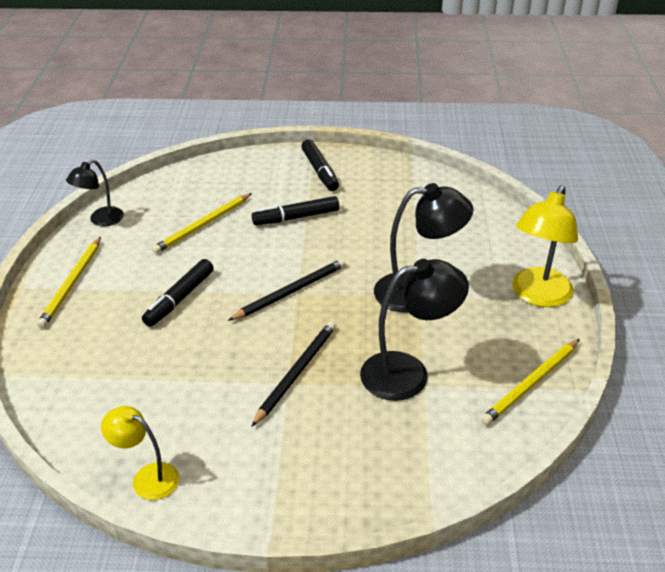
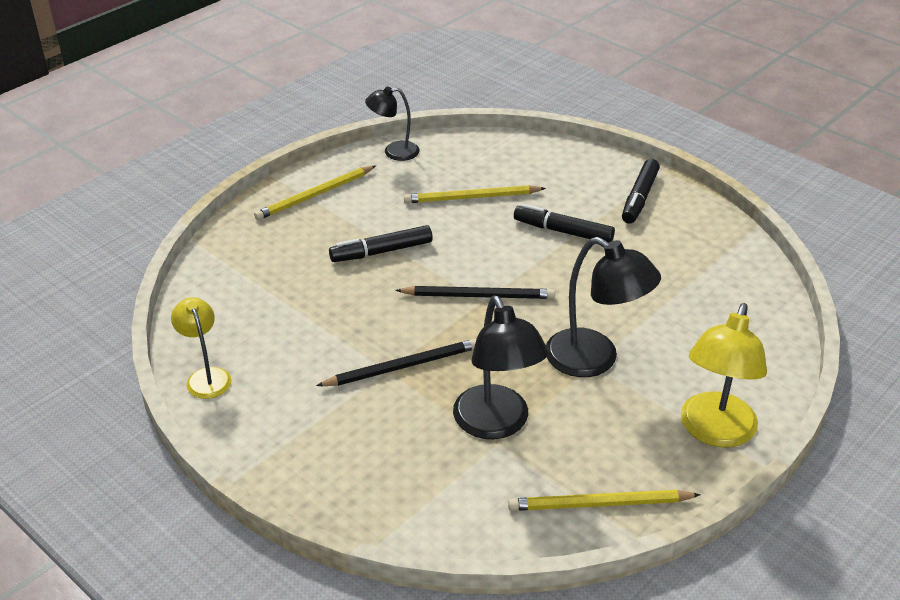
camera: 40 degrees right, 0 degrees up
(408, 373) = (496, 424): black lamp -> black lamp turned 45 degrees clockwise
(538, 296) = (714, 432): yellow lamp -> yellow lamp turned 45 degrees counterclockwise

